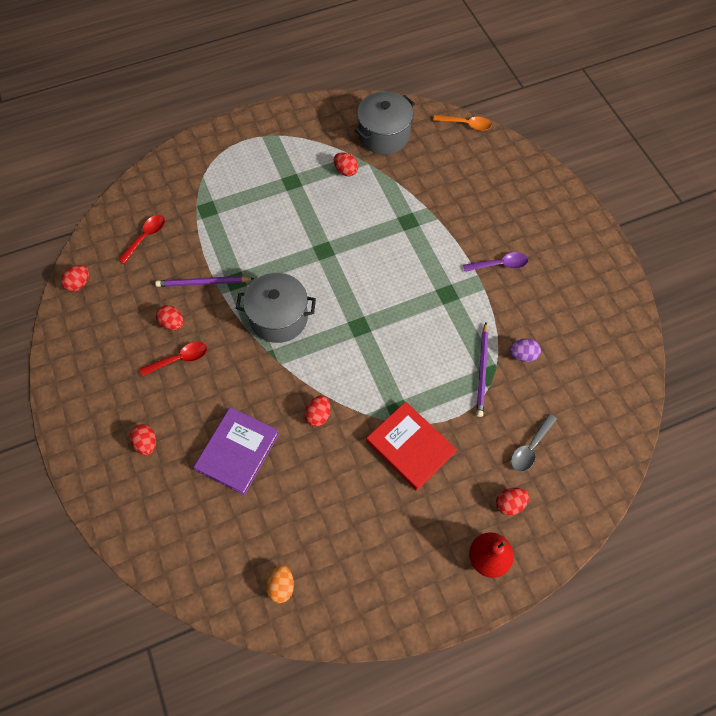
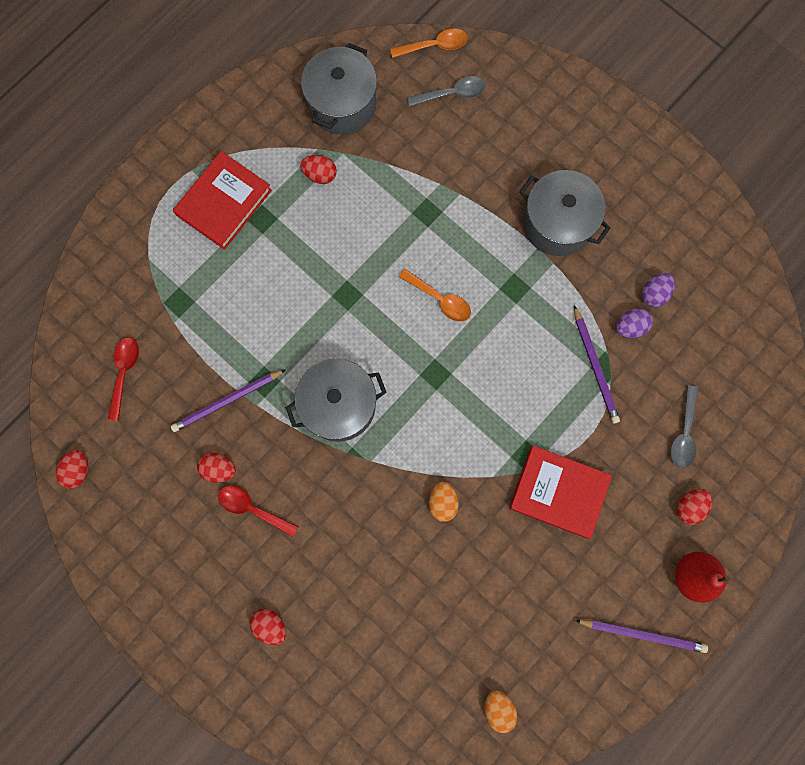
camera: 25 degrees left, 15 degrees up
(180, 359) = (252, 508): red spoon -> red spoon turned 105 degrees counterclockwise
(237, 452) = (376, 586): purple book -> none
(272, 162) = (224, 202): none -> red book
(318, 415) = (442, 502): red egg -> orange egg
(388, 279) = (440, 299): none -> orange spoon
(425, 584) = (642, 634): none -> purple pencil
(464, 157) = (452, 94): none -> grey spoon
(500, 264) = (557, 223): purple spoon -> grey pot
(552, 340) = (654, 294): none -> purple egg

